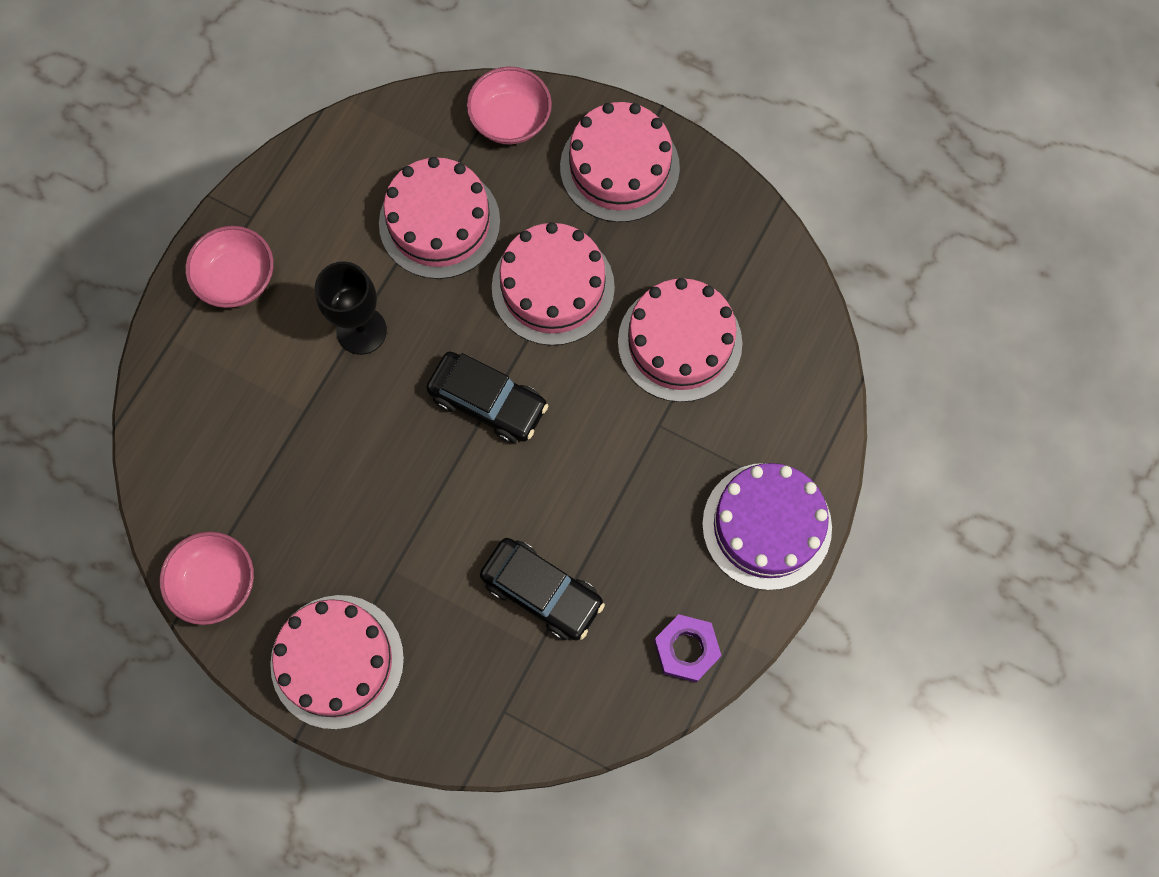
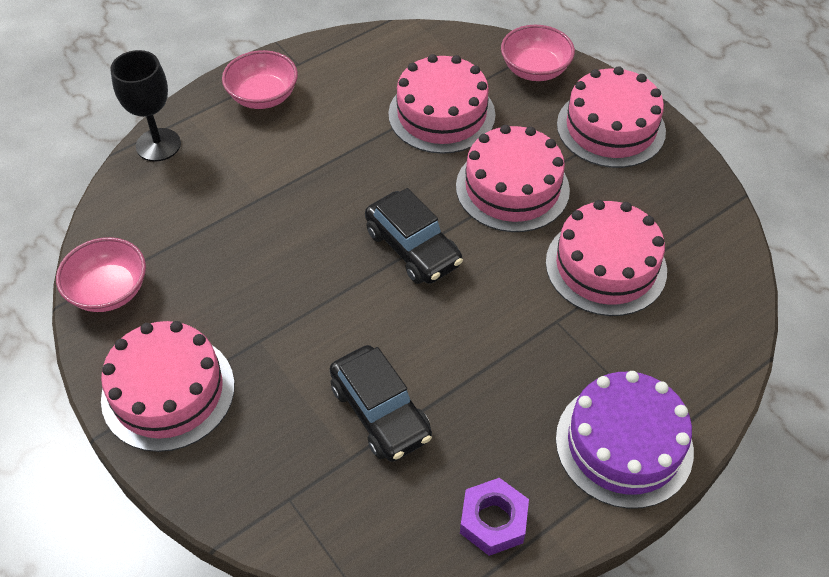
camera: 25 degrees right, 20 degrees down
(361, 330) = (337, 162): black goblet -> black goblet (158, 145)

